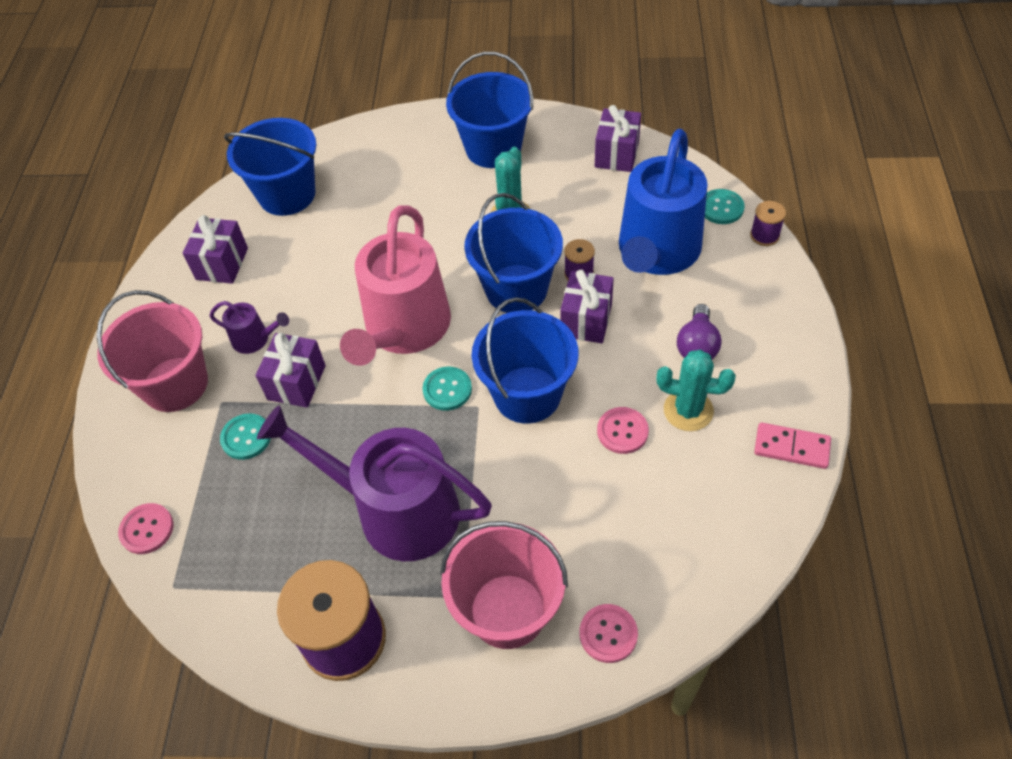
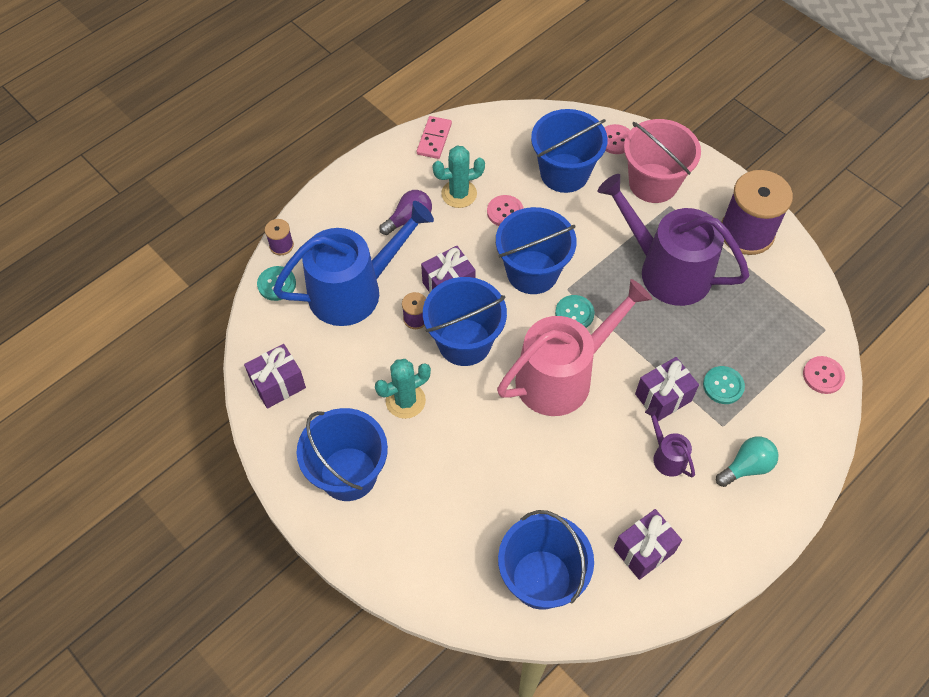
camera: 140 degrees left, 5 degrees up
(175, 384) = (746, 467): pink bucket -> turquoise light bulb
(396, 511) = (667, 270): purple watering can -> purple watering can turned 150 degrees clockwise
(616, 532) = (564, 173): none -> blue bucket
(688, 410) = (459, 194): turquoise cactus -> turquoise cactus turned 75 degrees counterclockwise
(791, 447) = (434, 139): pink domino -> pink domino turned 45 degrees clockwise

